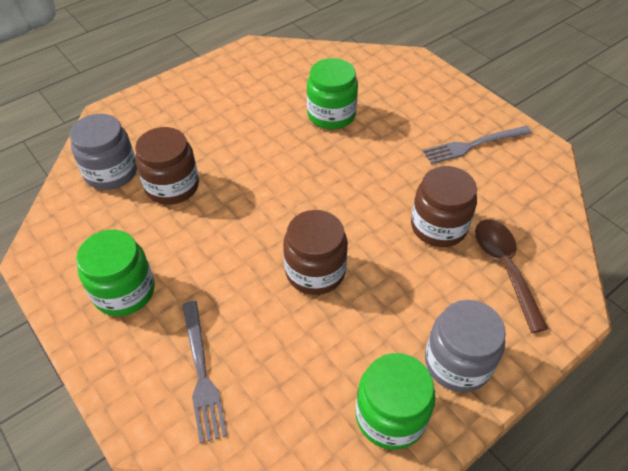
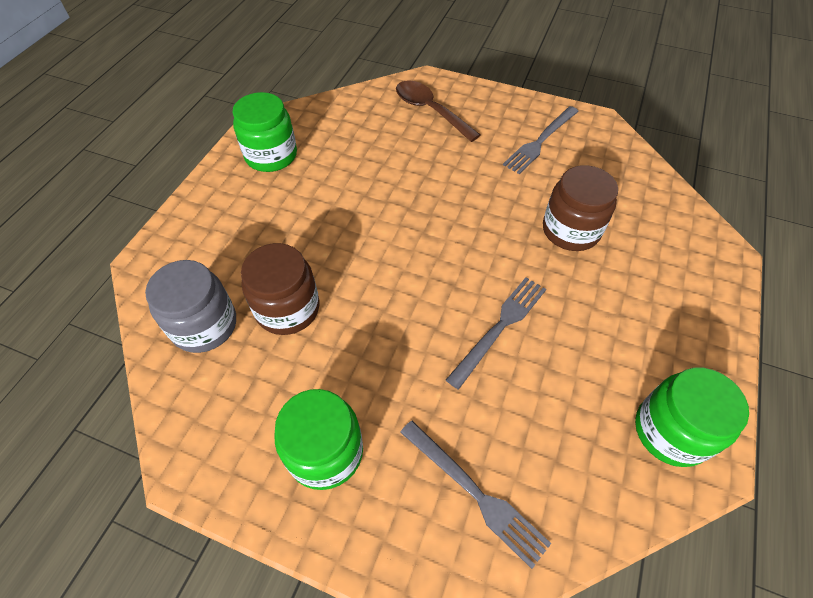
camera: 30 degrees left, 5 degrees up
(315, 271) = (500, 327): brown jar -> grey fork
(331, 115) = (393, 163): green jar -> green jar (271, 155)
(457, 362) = (682, 349): grey jar -> none
(504, 268) = (650, 243): brown spoon -> brown spoon (430, 111)

